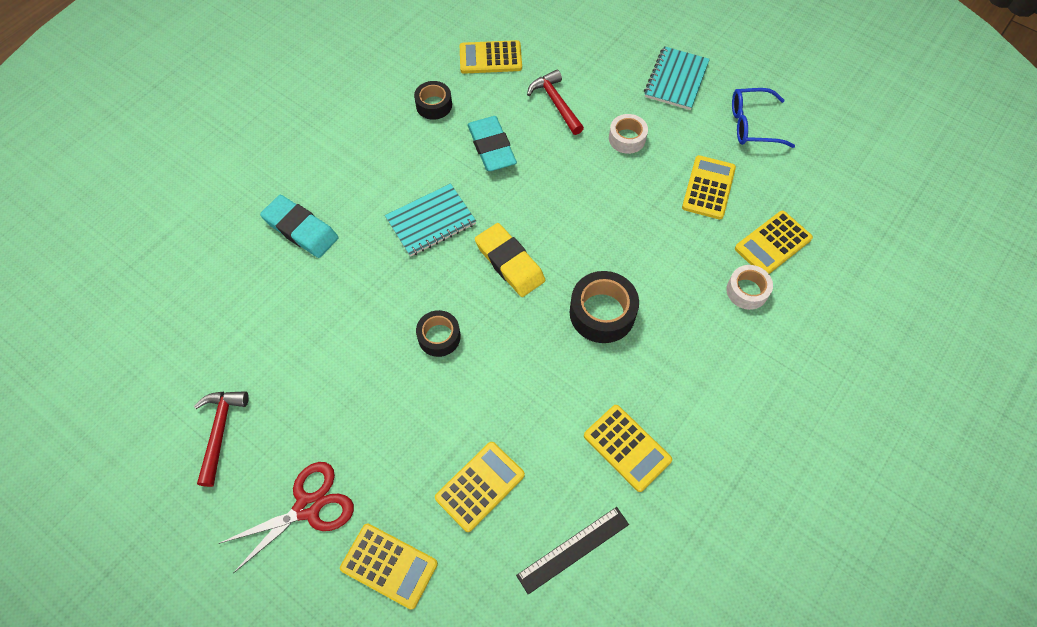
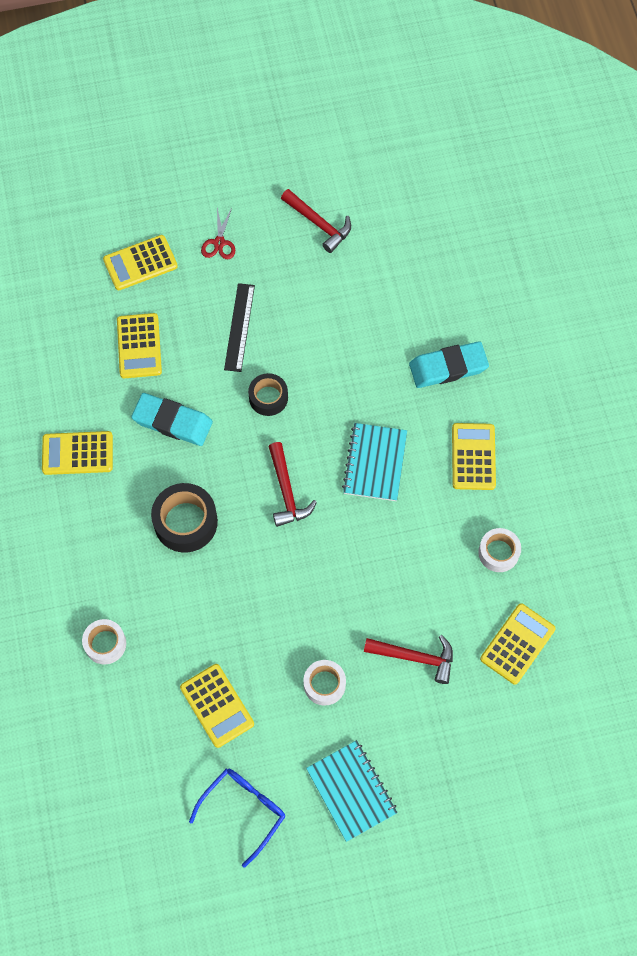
camera: 130 degrees right, 5 degrees up
(308, 507) = (219, 243): red scissors -> red scissors, size x0.59
(434, 105) = (498, 552): black tape -> white tape
(491, 147) = (411, 564): turquoise eraser -> turquoise eraser (172, 422)
(509, 262) = (286, 491): yellow eraser -> red hammer
(573, 549) = (50, 369): black ruler -> black ruler (239, 327)
(773, 243) = (123, 705): yellow calculator -> yellow calculator (473, 457)

